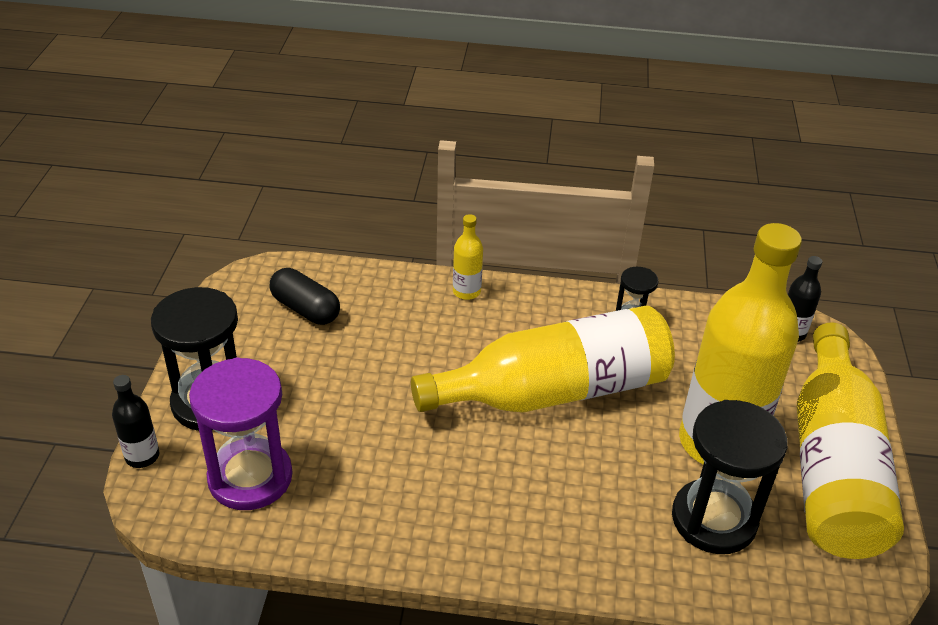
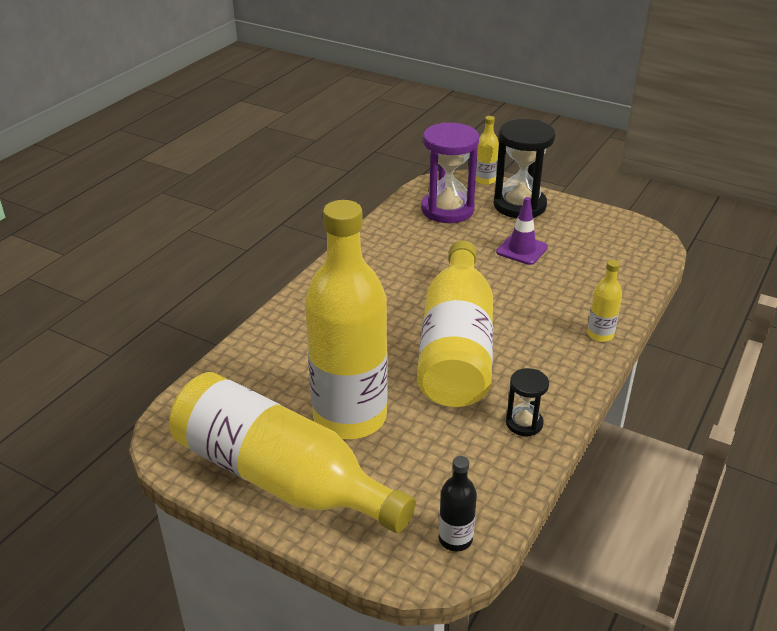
camera: 115 degrees right, 5 degrees down
(142, 456) = (485, 180): black bottle -> yellow bottle
(305, 309) = (603, 253): black capsule -> none
(328, 378) = (522, 250): none -> purple traffic cone
(713, 519) = (283, 383): black hourglass -> none

